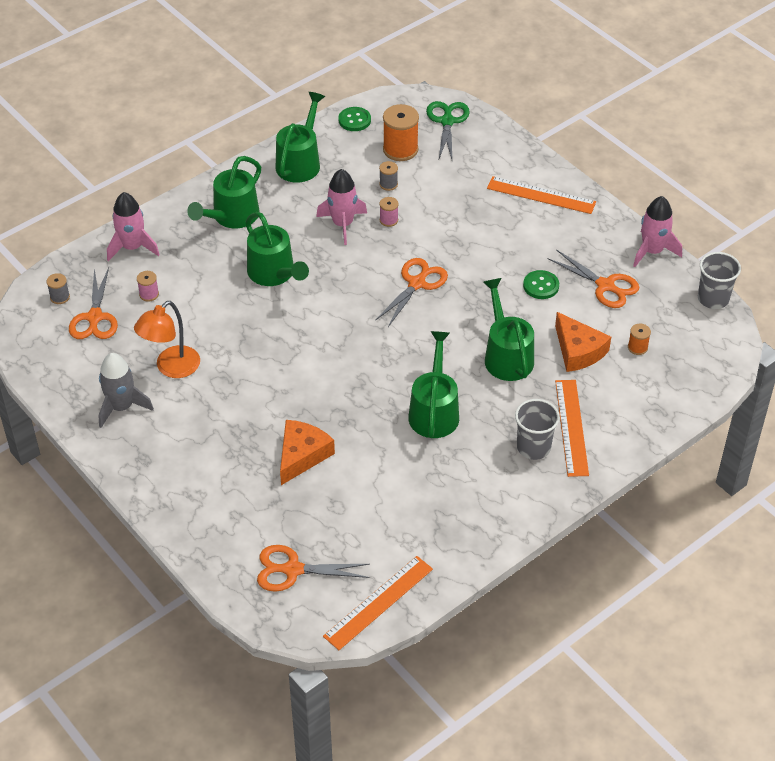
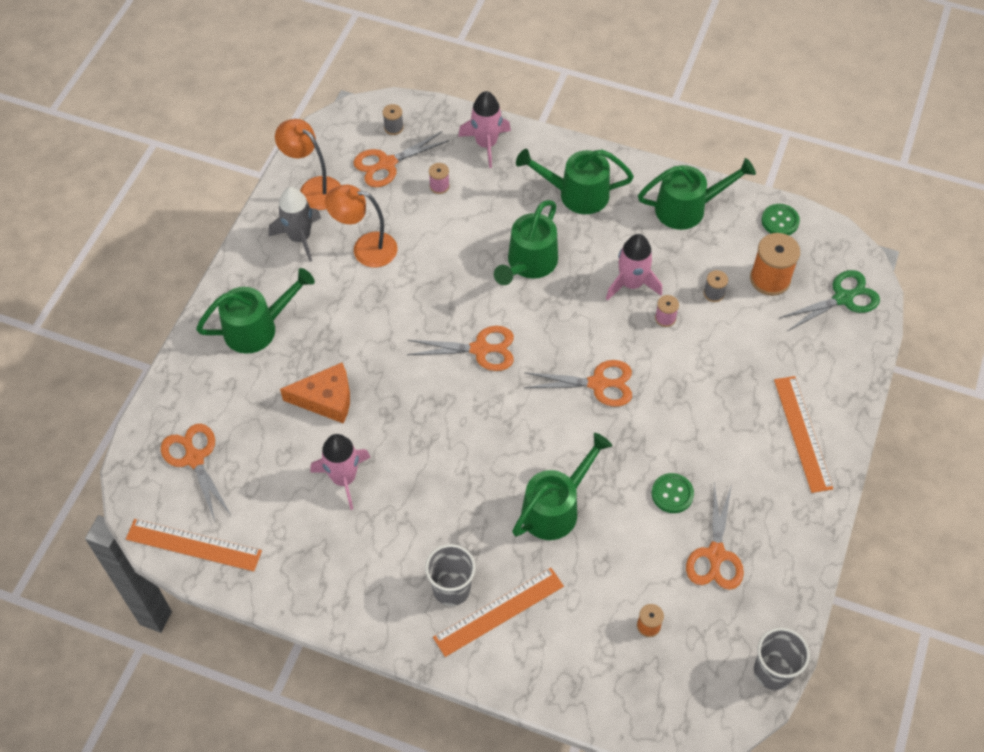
camera: 60 degrees right, 10 degrees up
(76, 376) = (313, 188): none -> orange lamp
(331, 338) = (480, 349): none -> orange scissors
(434, 411) = (444, 479): green watering can -> green watering can (258, 327)
(578, 351) = (606, 570): orange cheese -> none
(652, 251) = (800, 578): pink rocket -> pink rocket (344, 478)

